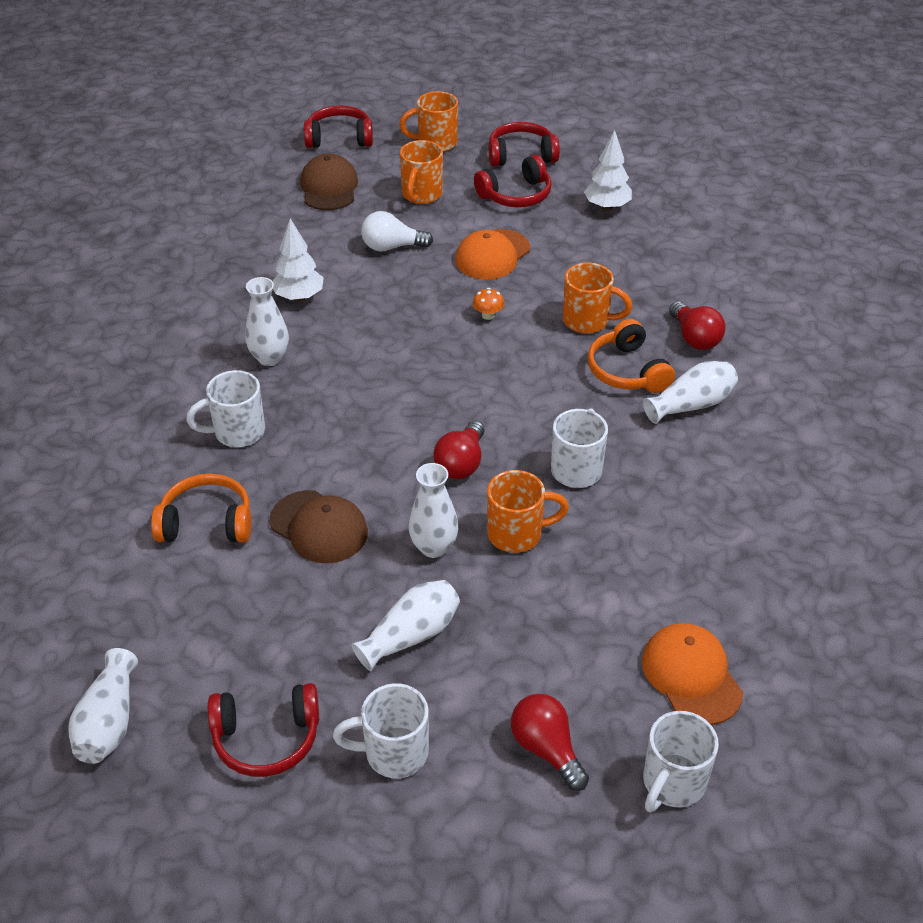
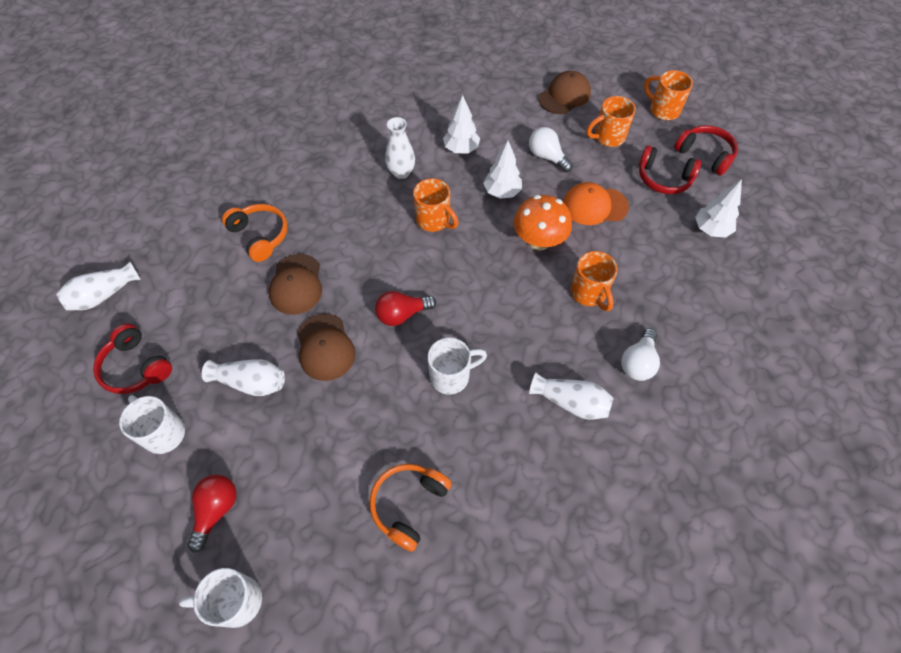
camera: 50 degrees right, 15 degrees up
(237, 432) = (334, 200): white mug -> none
(339, 138) = (612, 69): red headphones -> none
(395, 303) = (502, 192): none -> white tree
(433, 547) = (325, 347): white vase -> brown cap
(488, 315) = (539, 241): orange mushroom -> orange mushroom, size x2.34
(517, 534) = (370, 381): orange mug -> orange mug (434, 220)
(627, 371) = (565, 345): orange headphones -> orange headphones (409, 505)
(691, 676) = (330, 557): orange cap -> none
(694, 338) = (638, 362): red light bulb -> white light bulb

